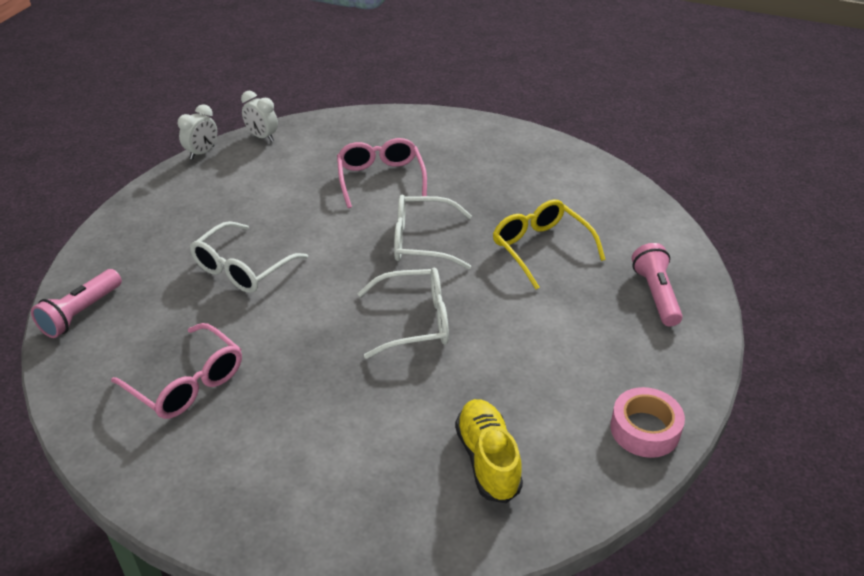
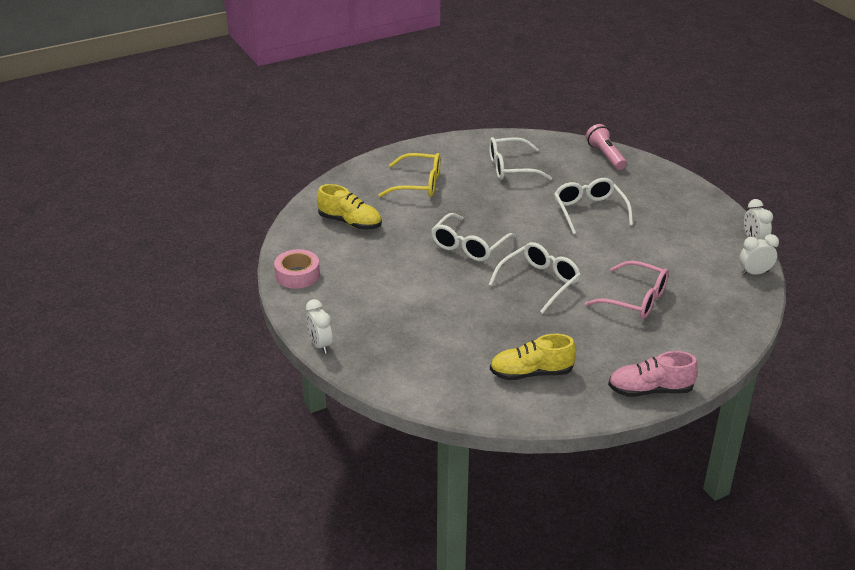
camera: 130 degrees right, 5 degrees down
(187, 383) = (510, 168): pink glasses -> white glasses
(494, 131) = (650, 390): none -> pink shoe
(540, 248) = (474, 325): yellow glasses -> yellow glasses (419, 184)
(556, 188) = (531, 373): none -> yellow shoe
(655, 294) = (372, 344): pink flashlight -> none
(709, 327) = (320, 345): none -> white clock

